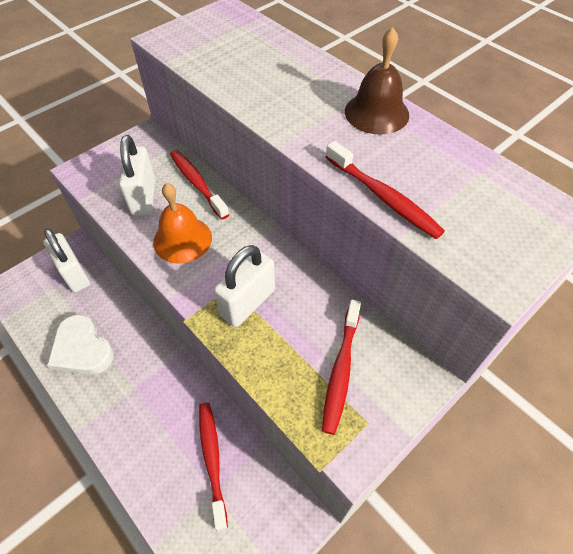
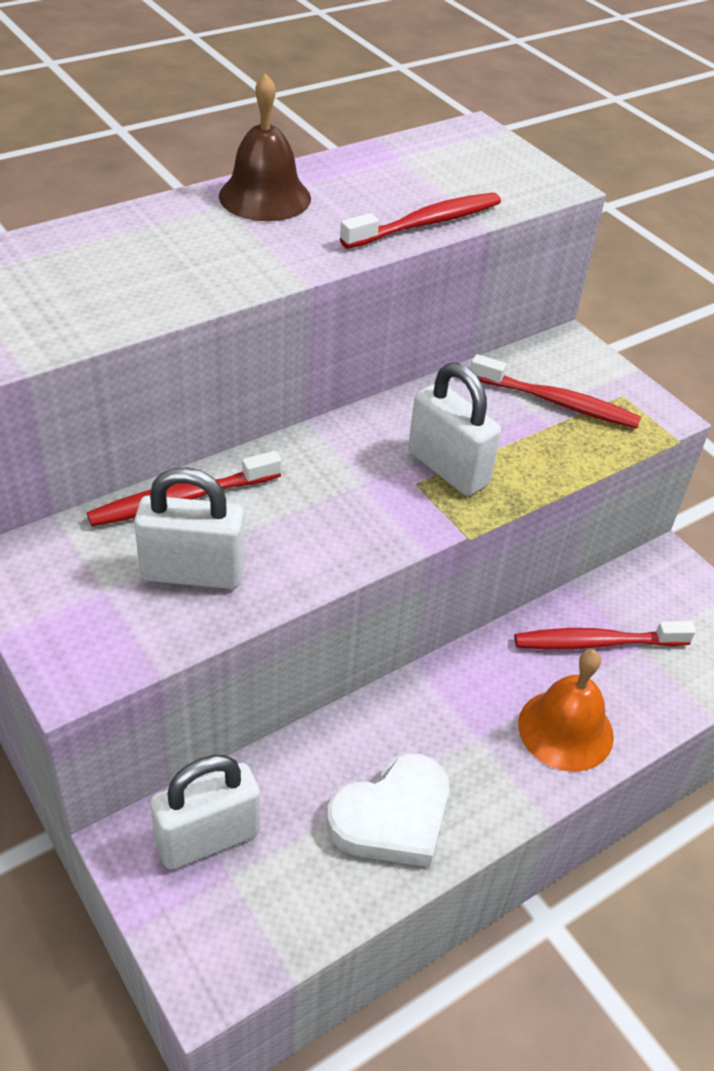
camera: 85 degrees left, 10 degrees down
(182, 239) = (310, 528): orange bell -> orange bell (565, 729)

